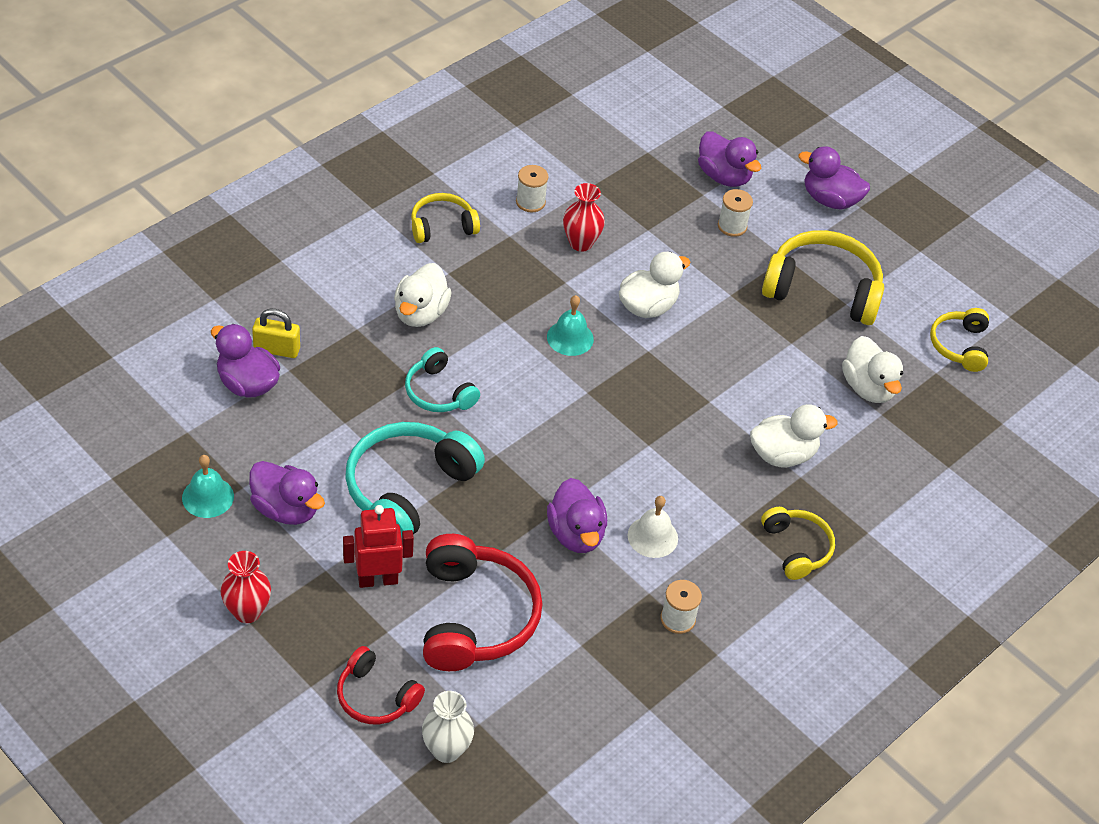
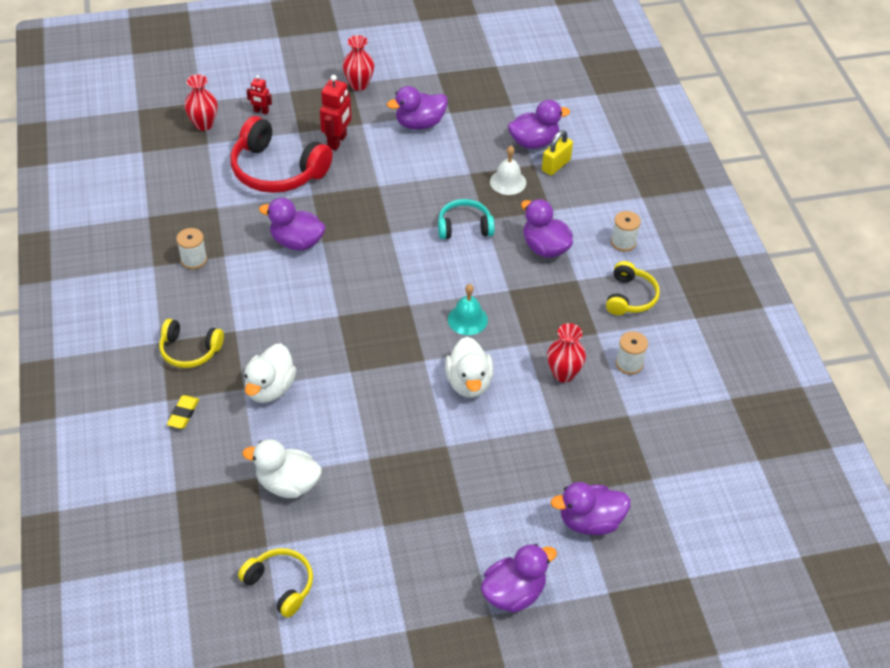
camera: 125 degrees right, 0 degrees up
(208, 497) = (453, 96): turquoise bell -> none
(376, 696) = (261, 111): red headphones -> red robot
(408, 489) = (394, 180): turquoise headphones -> none
(420, 313) = (545, 248): white duck -> purple duck
(446, 750) = (204, 124): white vase -> red vase
(652, 536) = (263, 279): white bell -> white bell (508, 182)
(732, 226) = (524, 492): white spool -> white spool (623, 242)
(823, 290) = (410, 517): yellow headphones -> none
(870, 508) = (183, 414): none -> yellow eraser

